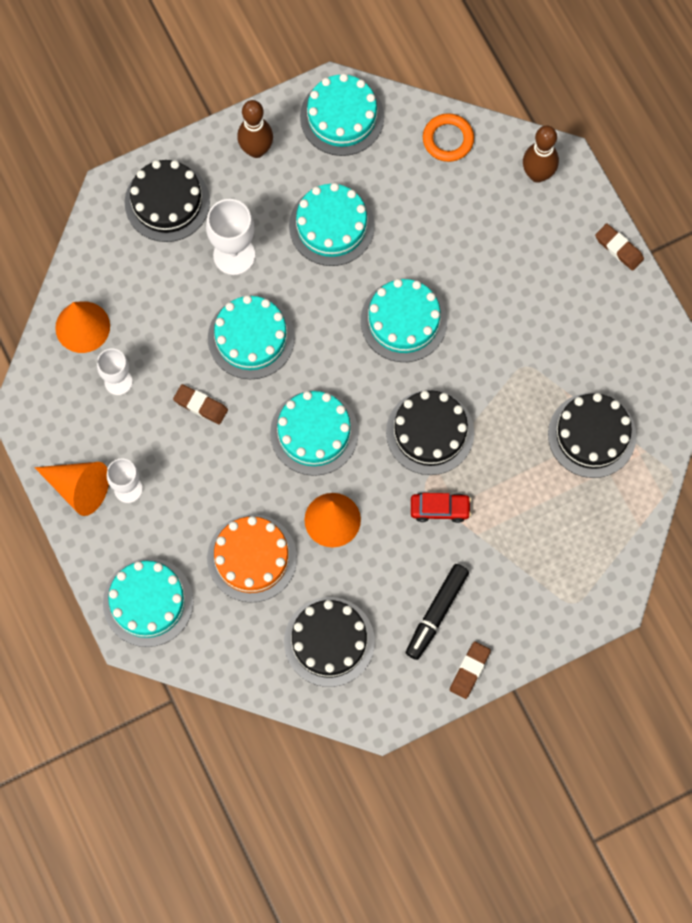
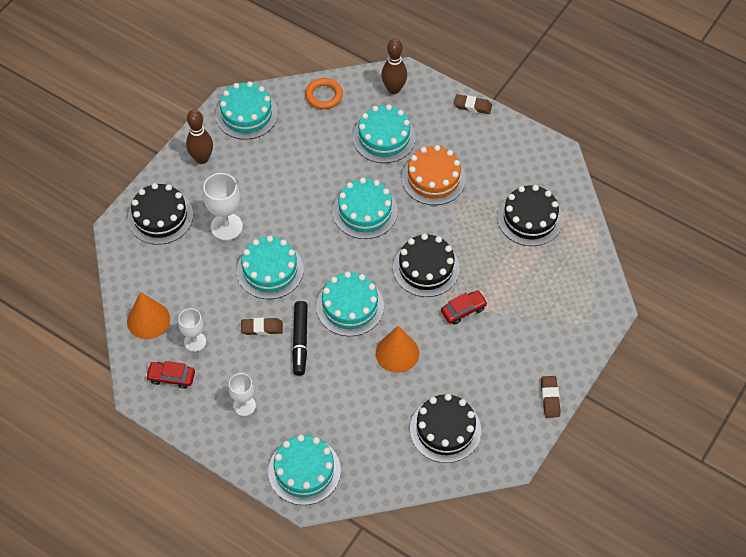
camera: 30 degrees left, 15 degrees down
(69, 411) = (171, 377): none -> red car
(78, 488) = (208, 423): orange cone -> none
(252, 558) = (358, 405): orange cake -> orange cake (433, 178)
(331, 226) = (281, 179): turquoise cake -> turquoise cake (384, 137)
(436, 613) = (504, 374): black marker -> black marker (300, 341)

